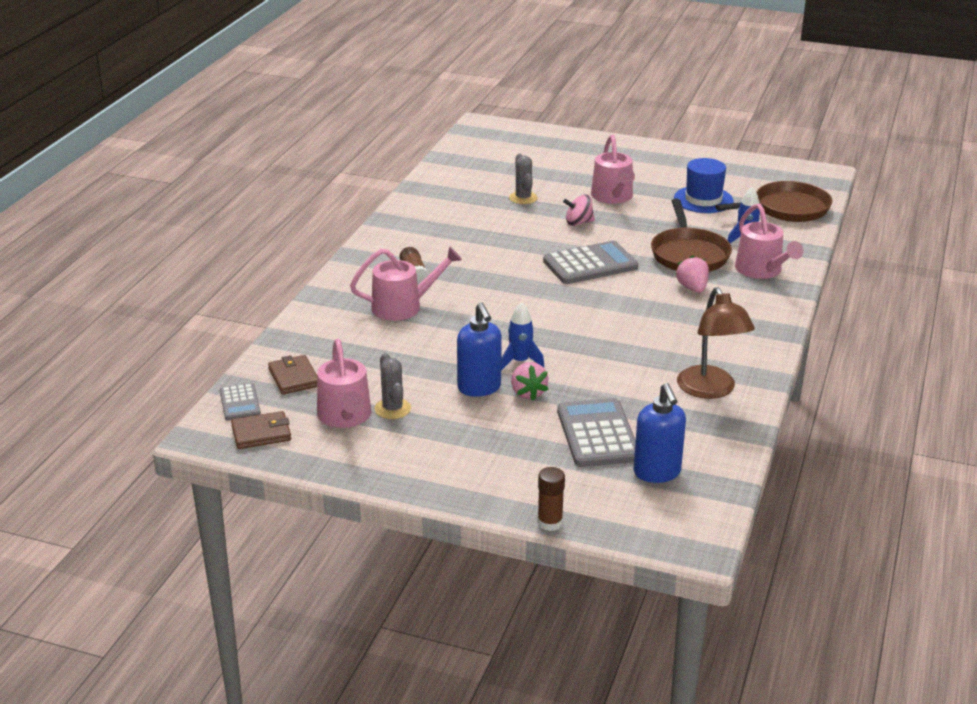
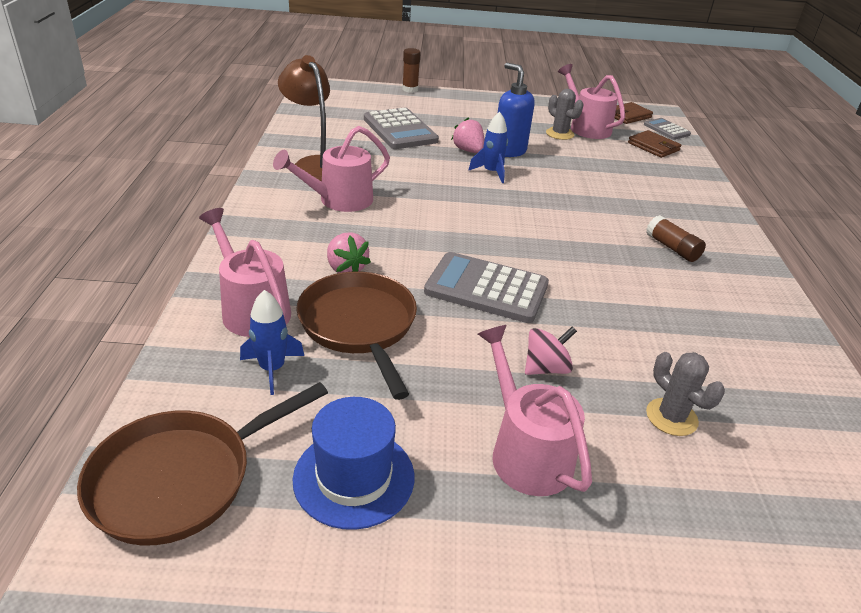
camera: 160 degrees right, 5 degrees up
(403, 306) = (640, 210): pink watering can -> pink watering can (339, 200)
(590, 264) = (486, 288): grey calculator -> grey calculator turned 60 degrees clockwise
(657, 473) = (349, 113): blue soap dispenser -> none

